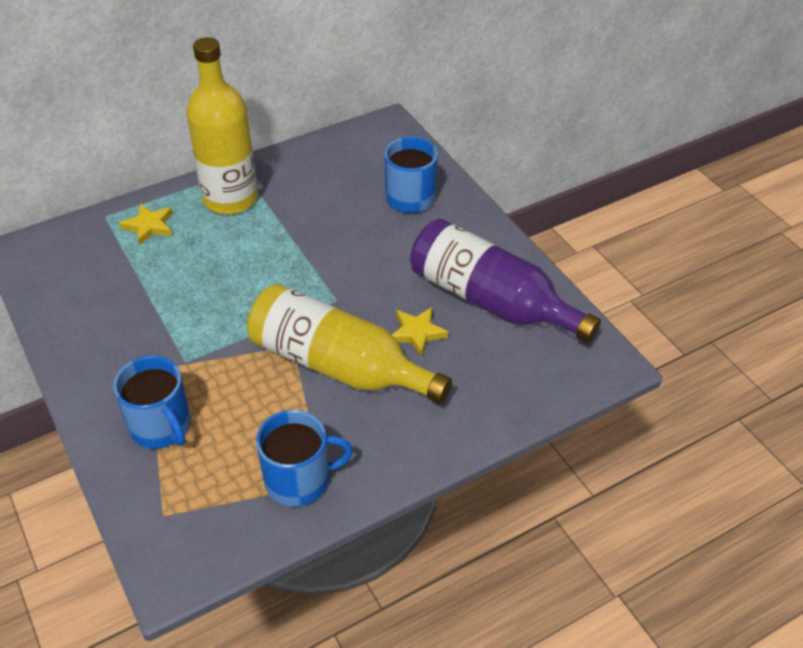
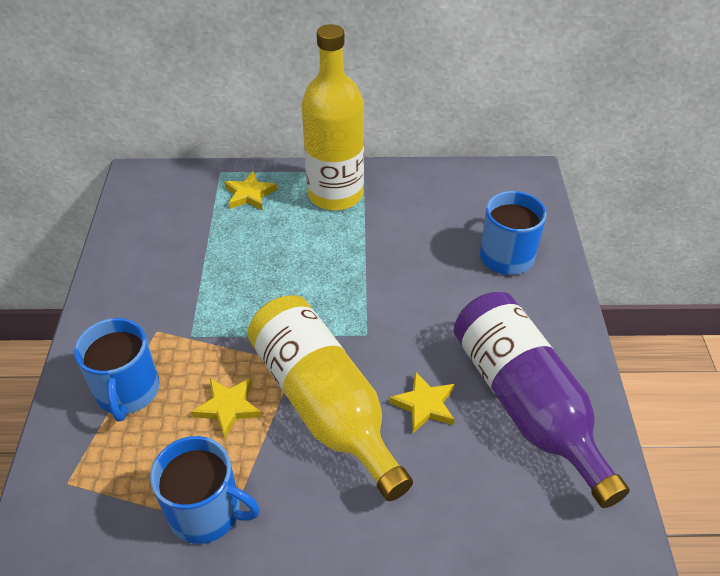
camera: 30 degrees right, 0 degrees up
(260, 401) = (228, 407): none -> yellow star

